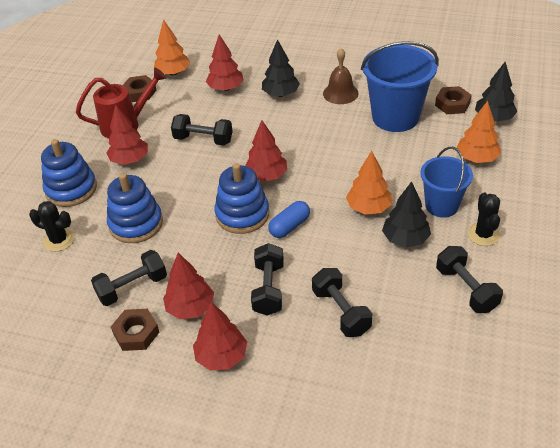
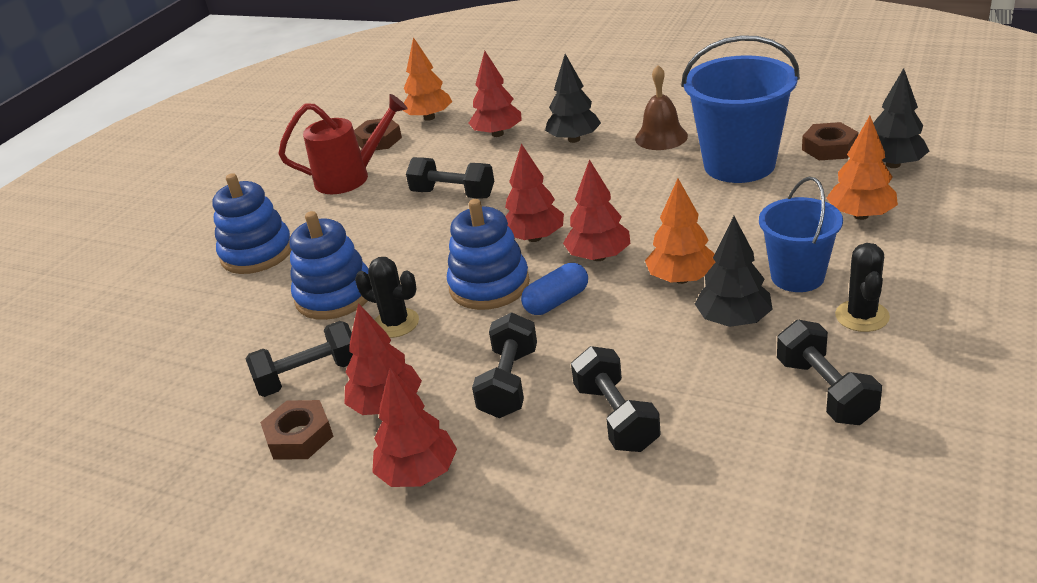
camera: 10 degrees right, 10 degrees down
(59, 240) = (223, 314): black cactus -> black cactus (396, 323)
(130, 160) = (345, 218): red tree -> red tree (598, 257)

